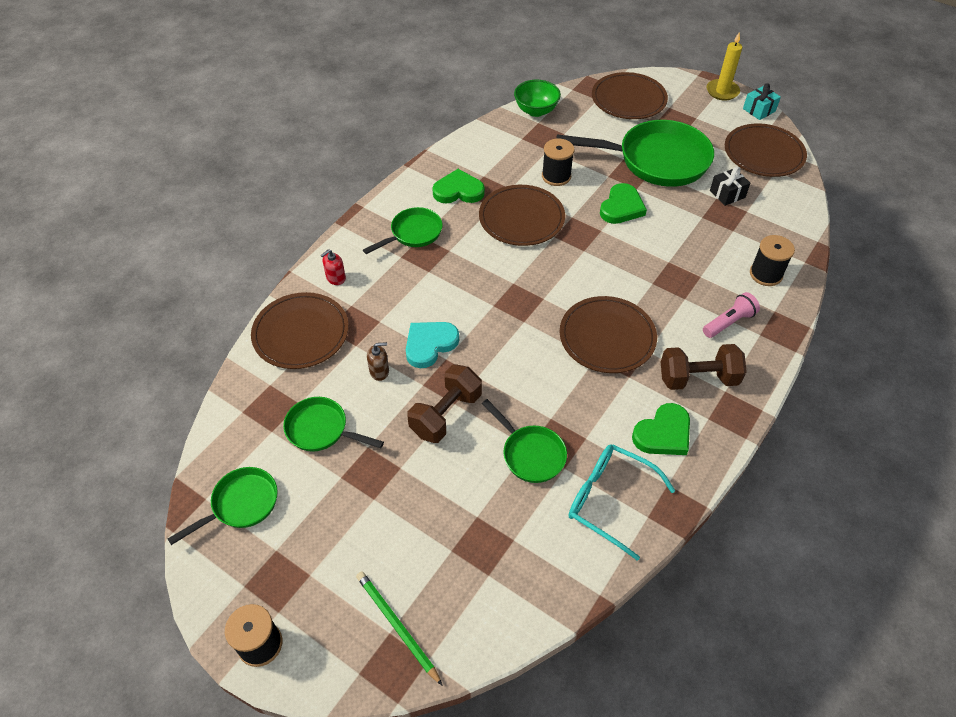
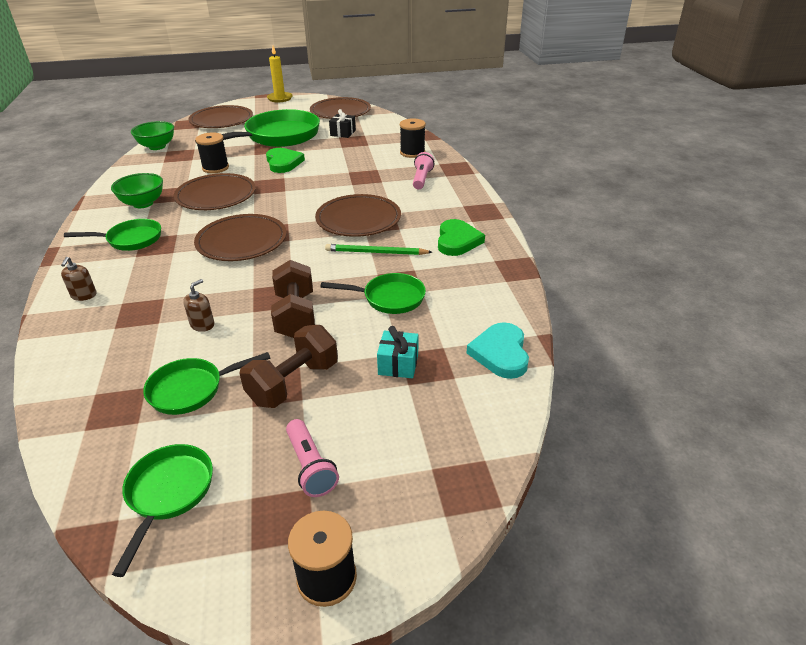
camera: 45 degrees left, 15 degrees down
(301, 333) = (88, 344): brown plate -> brown plate (241, 241)
(325, 559) = (310, 467): none -> pink flashlight
(336, 278) = (84, 295): red soap dispenser -> brown soap dispenser
(397, 626) = (432, 459): green pencil -> green pencil (376, 252)
(413, 233) = (130, 240): green pan -> green pan turned 75 degrees clockwise
(430, 345) = (228, 288): turquoise heart -> turquoise heart (500, 353)
(458, 191) = (143, 203): green heart -> green bowl
(610, 501) = (474, 288): turquoise glasses -> none
(698, 378) = (440, 208): brown dumbbell -> brown dumbbell (293, 383)
(759, 110) = (313, 98): turquoise gift -> turquoise gift (398, 364)

